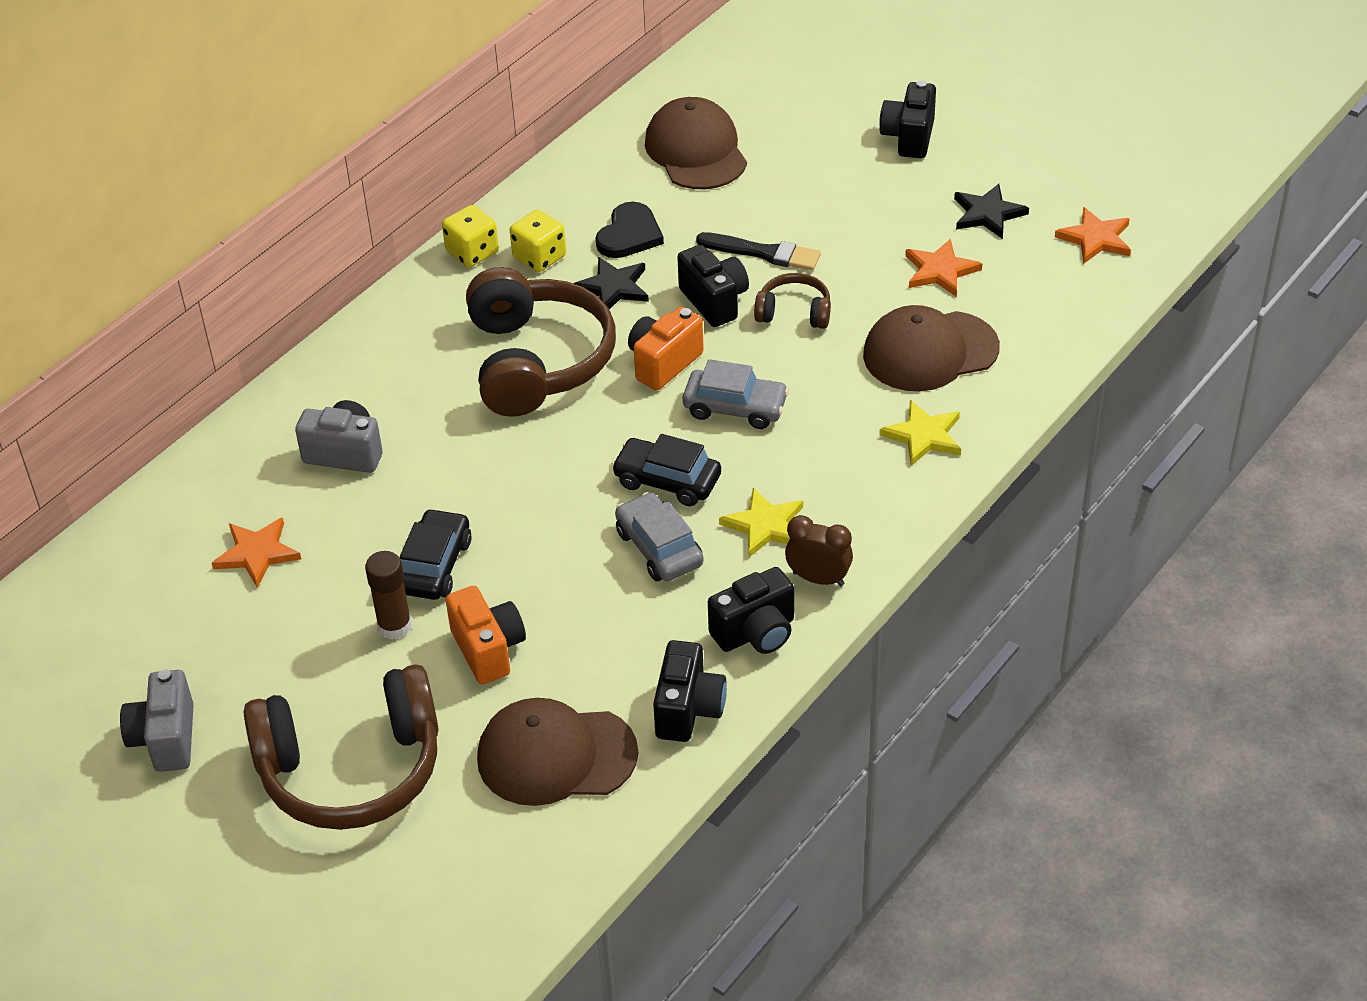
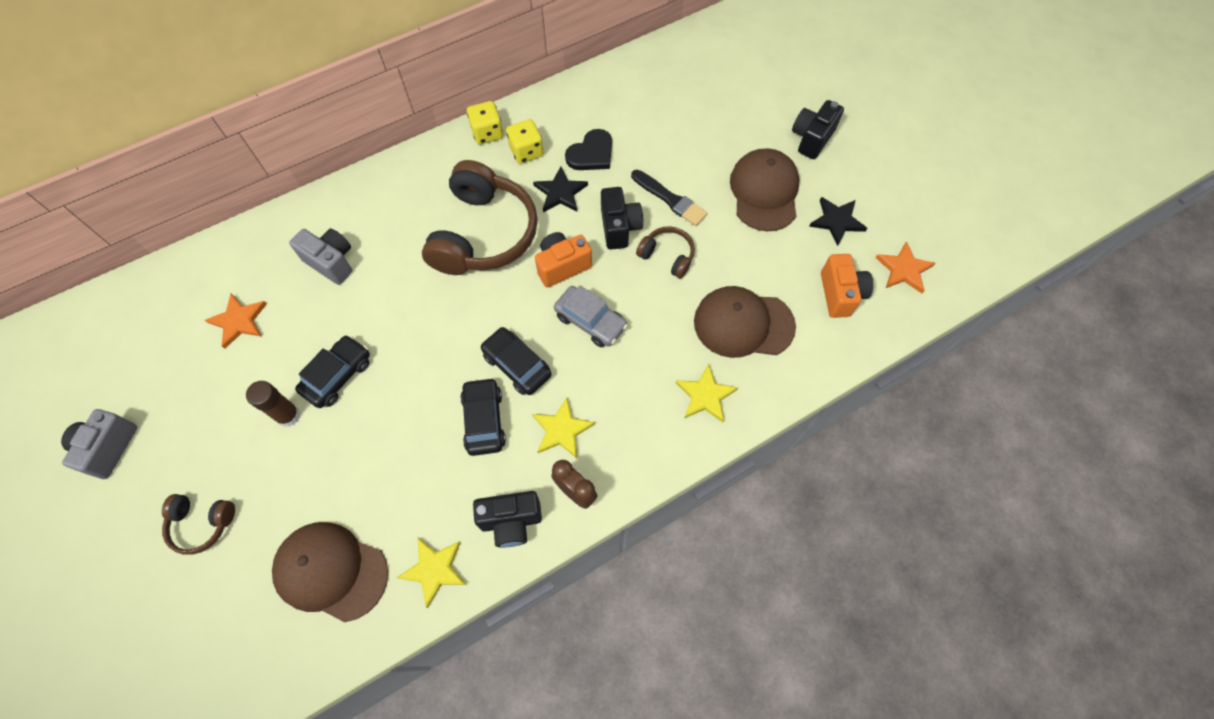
camera: 20 degrees right, 20 degrees up
(352, 769) = (202, 523): brown headphones -> brown headphones, size x0.47
(488, 649) = (335, 460): orange camera -> orange camera (840, 294)
(659, 548) = (484, 420): grey car -> black car
(688, 710) = (434, 570): black camera -> yellow star
(696, 150) = (666, 101): brown cap -> brown cap (764, 192)
(940, 271) = (782, 257): orange star -> none

